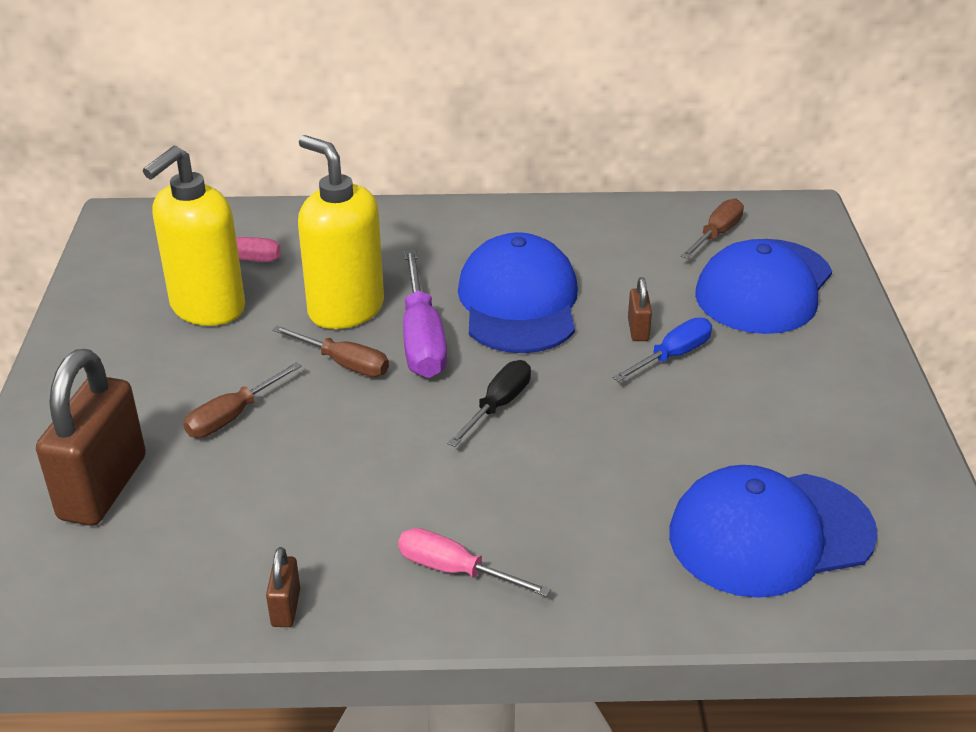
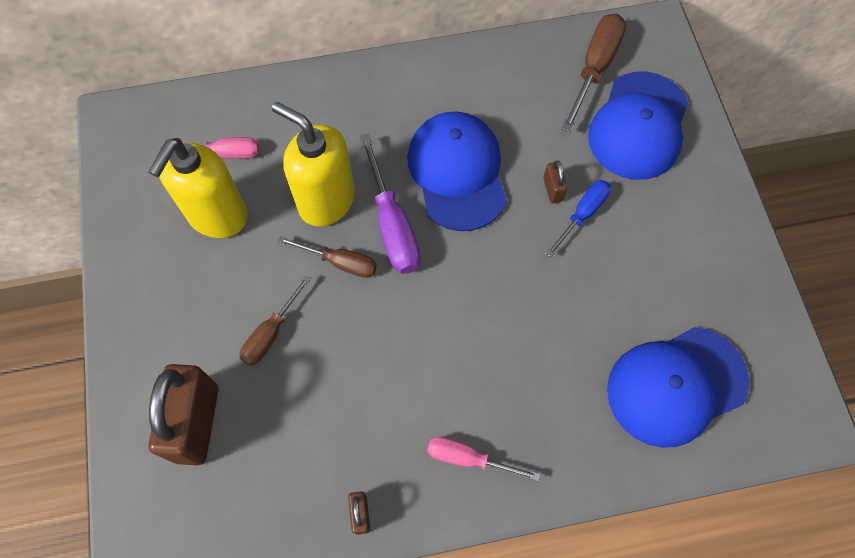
camera: 10 degrees left, 30 degrees up
(498, 405) = (465, 289): black screwdriver -> none
(716, 234) = (594, 68): brown screwdriver -> brown screwdriver, size x1.57

